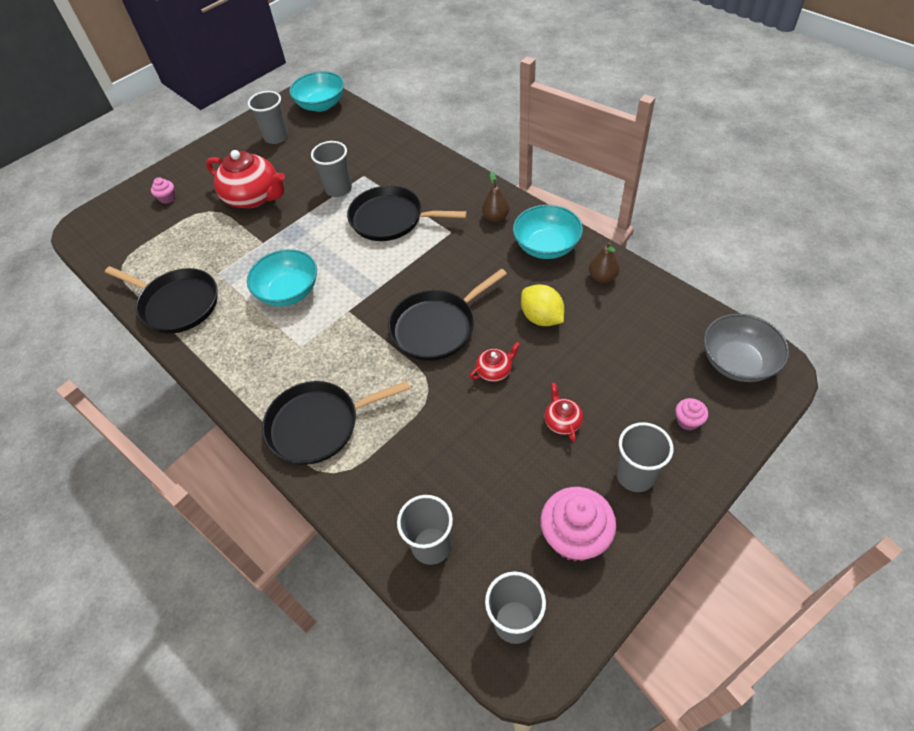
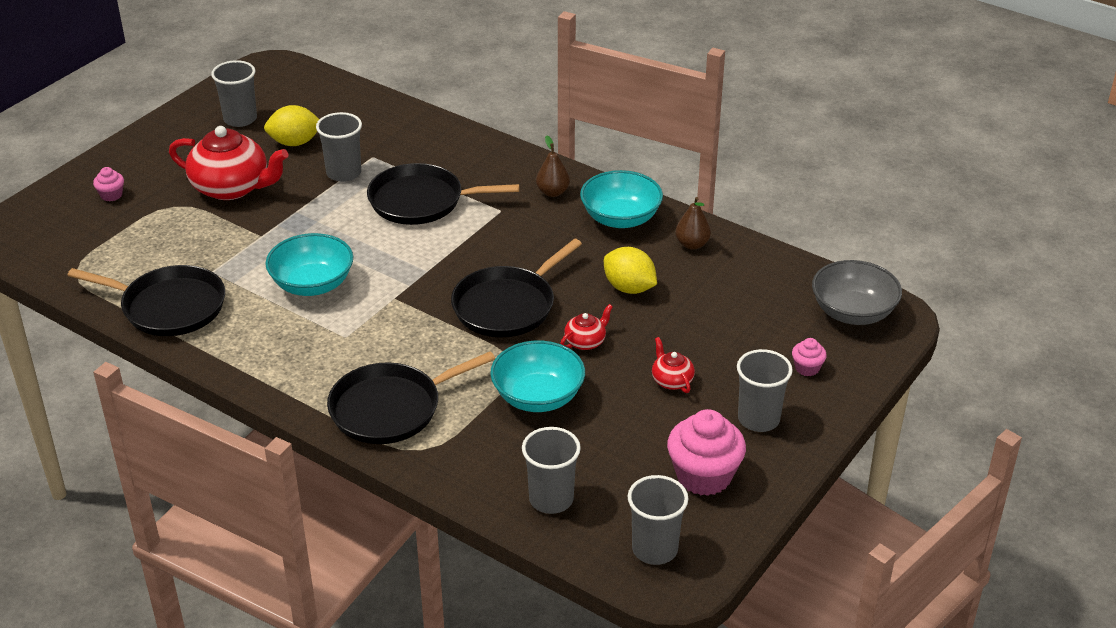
camera: 15 degrees left, 15 degrees down
(310, 160) = (295, 142): none -> yellow lemon
(321, 105) = (290, 79): turquoise bowl -> turquoise bowl (538, 397)

